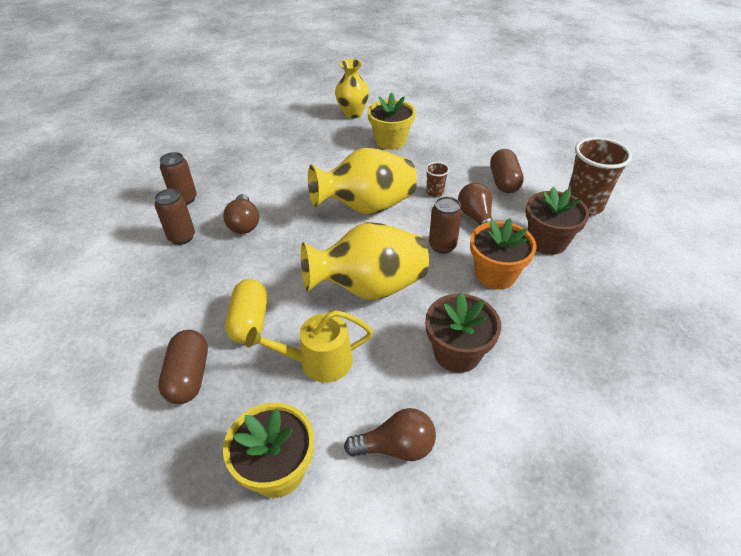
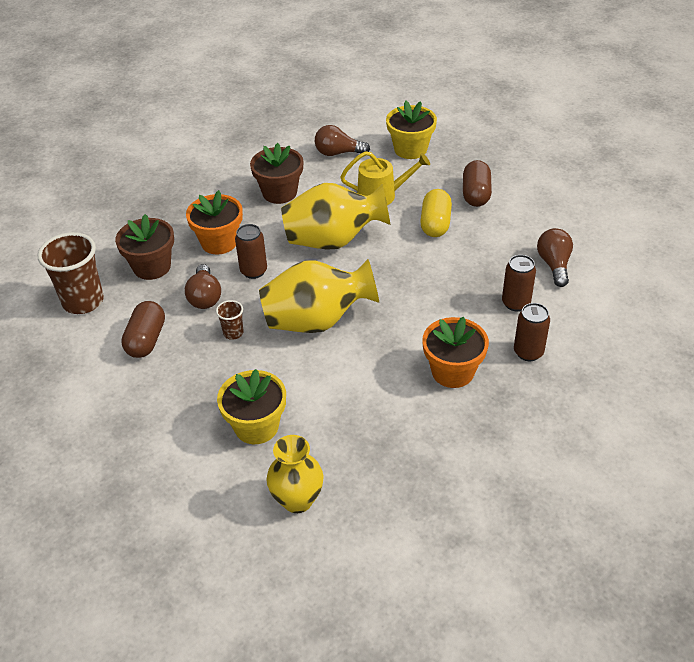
camera: 170 degrees left, 0 degrees up
(244, 223) = (452, 313): brown light bulb -> brown light bulb (554, 265)
(250, 181) = (452, 371): none -> orange flower pot

